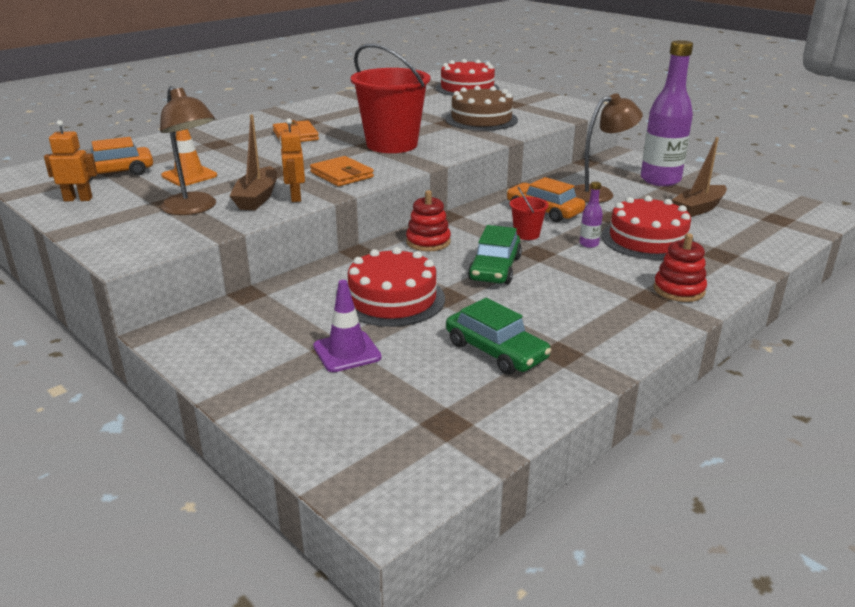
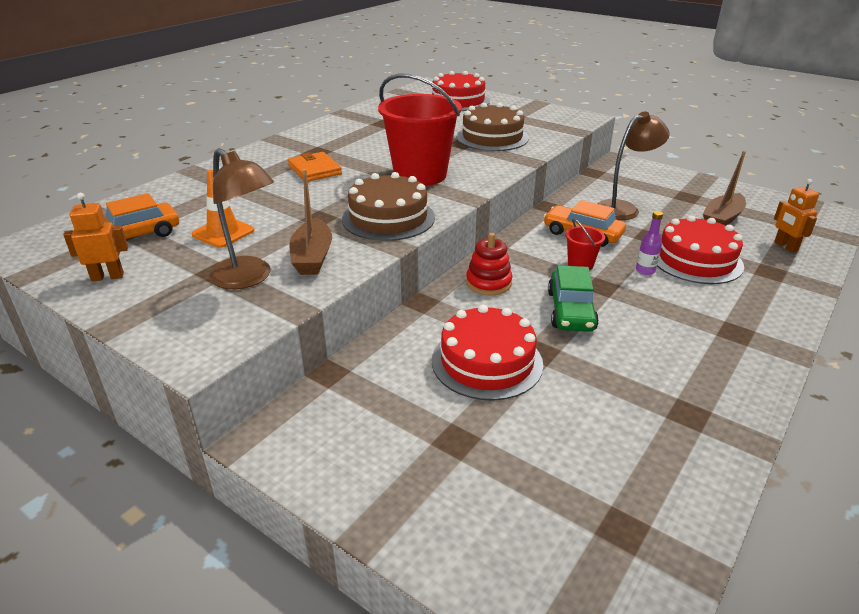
camera: 10 degrees left, 5 degrees up
(295, 197) = (353, 252): orange robot -> orange robot (785, 246)
(342, 175) = (388, 218): orange wallet -> brown cake
(347, 352) = (471, 441): purple traffic cone -> none
(496, 351) = (624, 420): green car -> none
(660, 180) = (670, 188): purple bottle -> none
(679, 290) = (757, 319): red stacking toy -> none

